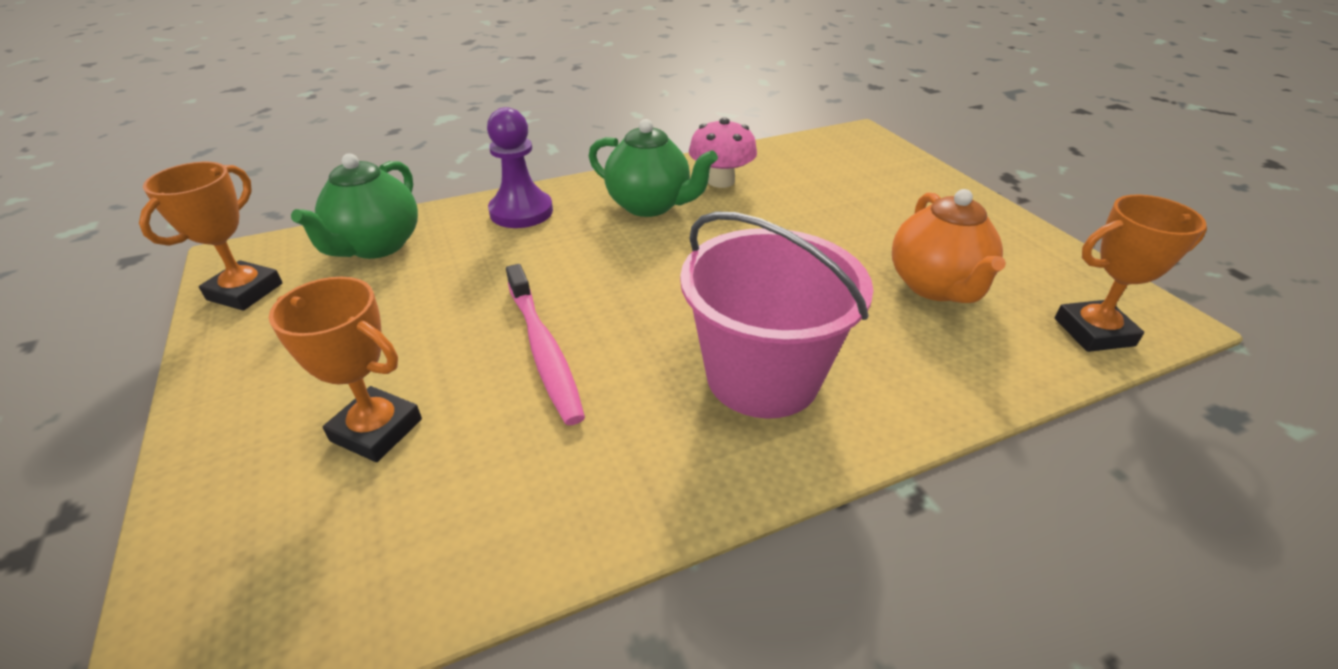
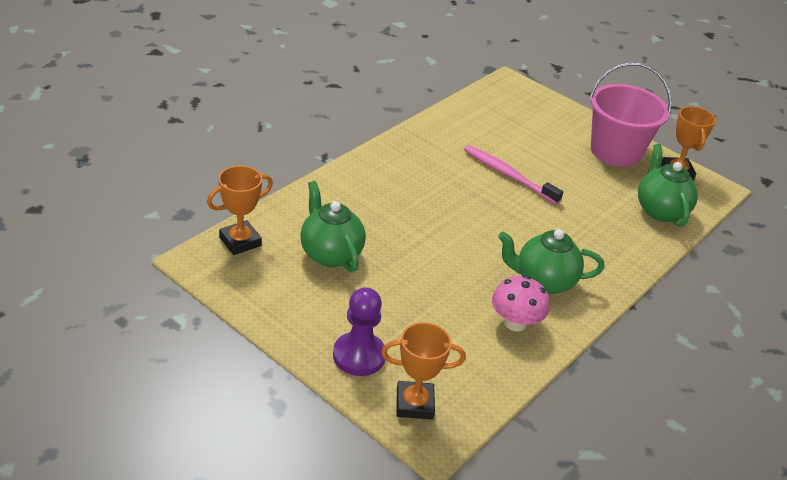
camera: 150 degrees right, 0 degrees up
(376, 430) = (536, 135): orange trophy -> orange trophy (414, 404)
(521, 212) = (617, 255): purple pawn -> purple pawn (359, 356)
(762, 376) = (403, 183): pink bucket -> pink bucket (615, 151)
(936, 286) = (330, 254): orange teapot -> green teapot

